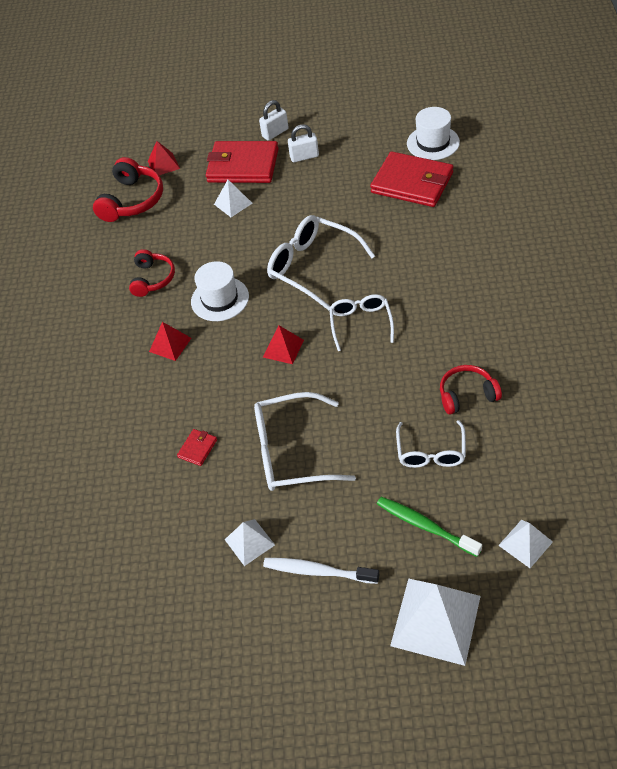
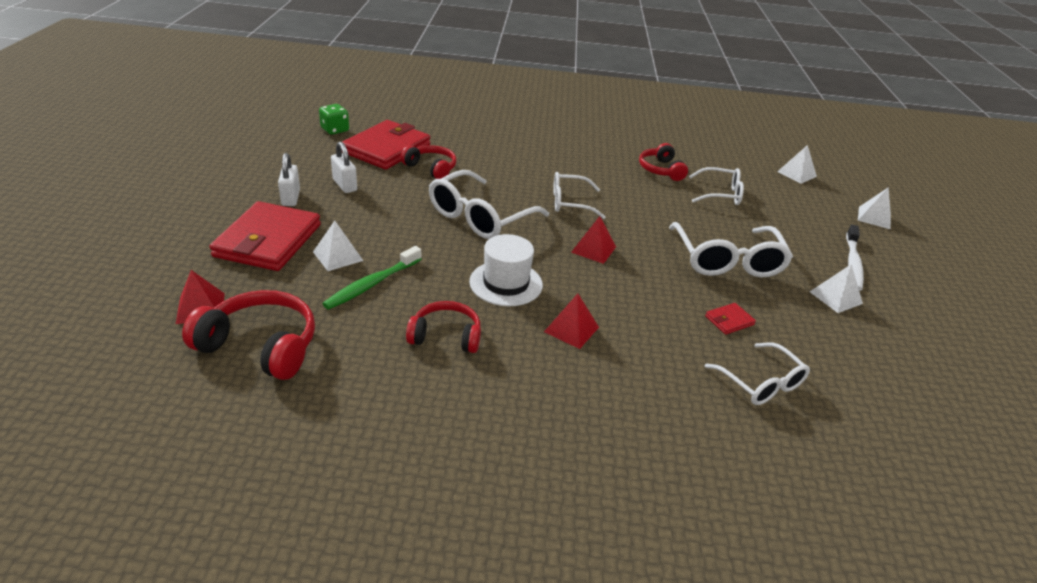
camera: 95 degrees left, 15 degrees down
(122, 466) = (761, 383): none -> white glasses
(197, 448) = (729, 320): red wallet -> red wallet turned 60 degrees counterclockwise
(275, 133) = (224, 210): white padlock -> white padlock (345, 185)
(387, 219) = (431, 168): none -> red headphones
(425, 526) = (793, 208): green toothbrush -> green toothbrush (372, 284)
(433, 143) = (335, 130): white hat -> green dice
(436, 620) = (874, 217): white pyramid -> white pyramid, size x0.54

